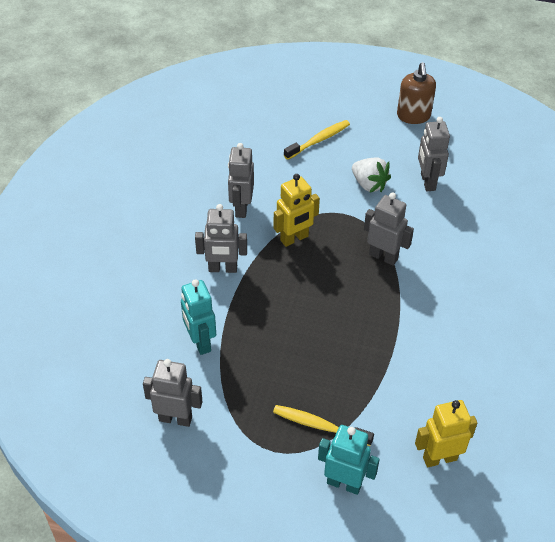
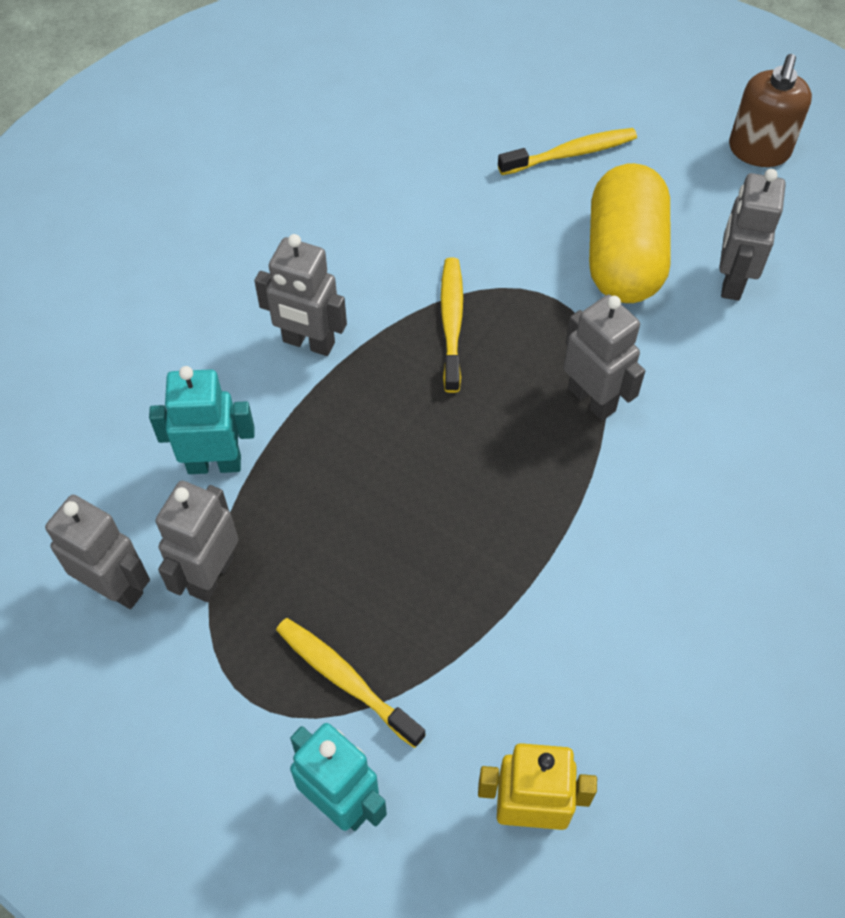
camera: 20 degrees right, 10 degrees up
(200, 342) = (214, 463): turquoise robot -> turquoise robot turned 90 degrees clockwise
(241, 208) = (386, 242): grey robot -> grey robot (211, 575)
(294, 239) = (451, 322): yellow robot -> yellow toothbrush
(369, 184) = (624, 257): white strawberry -> yellow capsule

